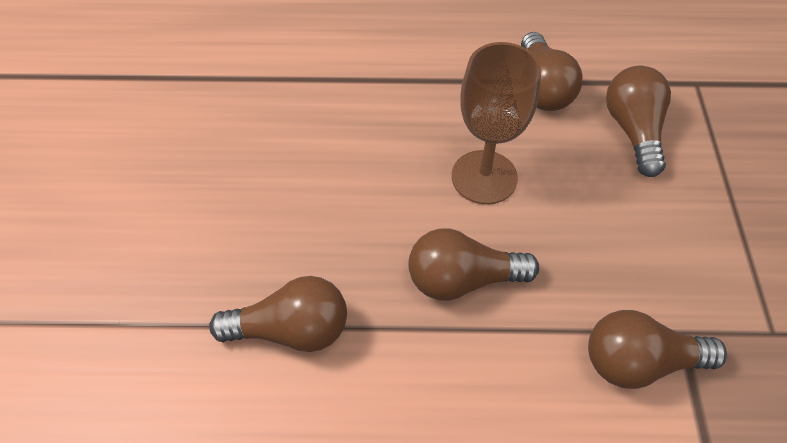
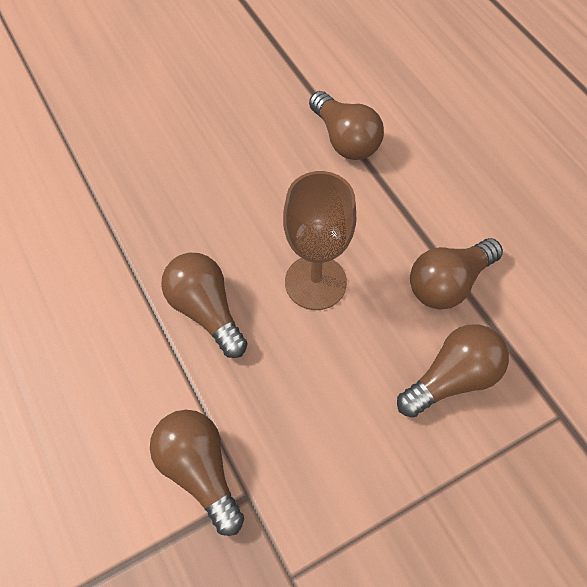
camera: 60 degrees right, 5 degrees up
(291, 330) = (104, 225): brown light bulb -> brown light bulb (345, 139)

